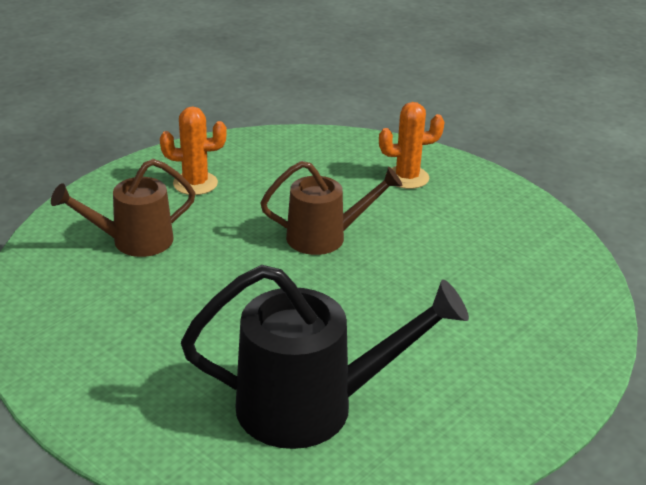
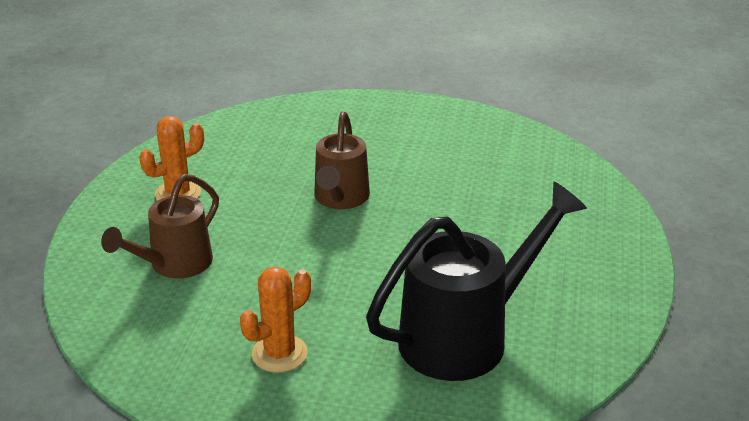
camera: 30 degrees left, 0 degrees up
(325, 237) = (340, 199): brown watering can -> brown watering can turned 135 degrees clockwise
(407, 177) = (357, 126): orange cactus -> orange cactus (279, 354)

